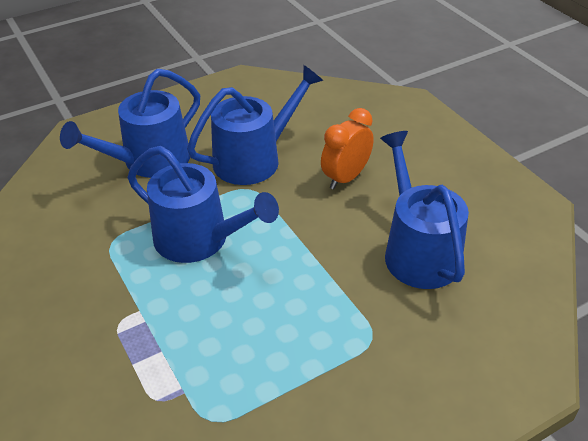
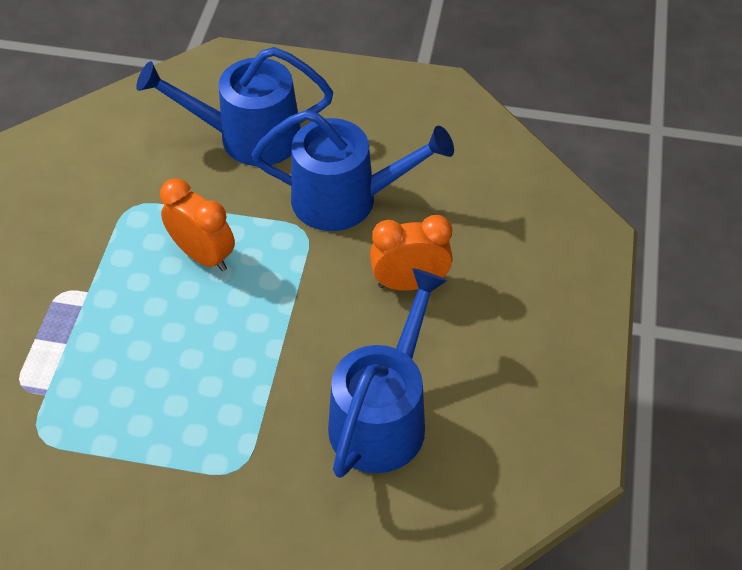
camera: 40 degrees right, 10 degrees up
(199, 239) = (203, 256): blue watering can -> orange clock

